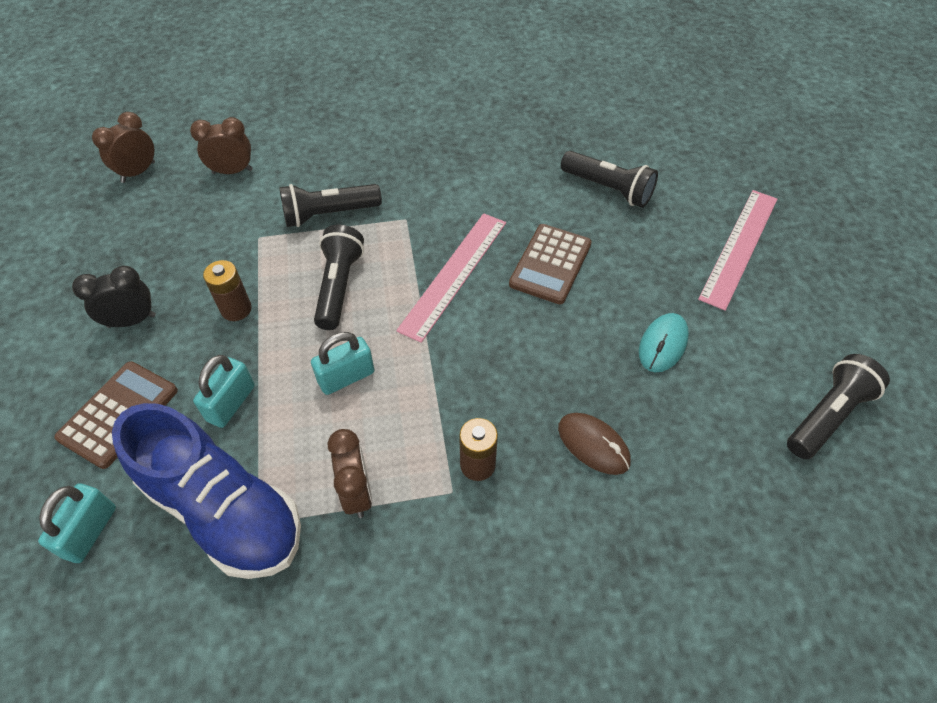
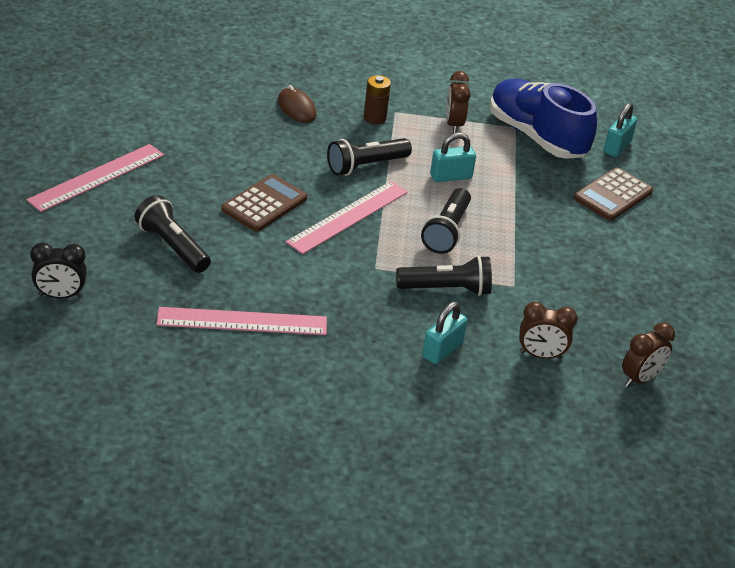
camera: 170 degrees left, 15 degrees down
(132, 321) = (616, 248): black clock -> black clock (60, 296)
(231, 403) = (534, 182): turquoise padlock -> turquoise padlock (442, 350)
(236, 309) = (532, 236): brown battery -> none
(505, 136) = (242, 321): none -> pink ruler
(662, 344) = (213, 139): turquoise mouse -> none
(827, 415) = (135, 85): black flashlight -> black flashlight (365, 166)

